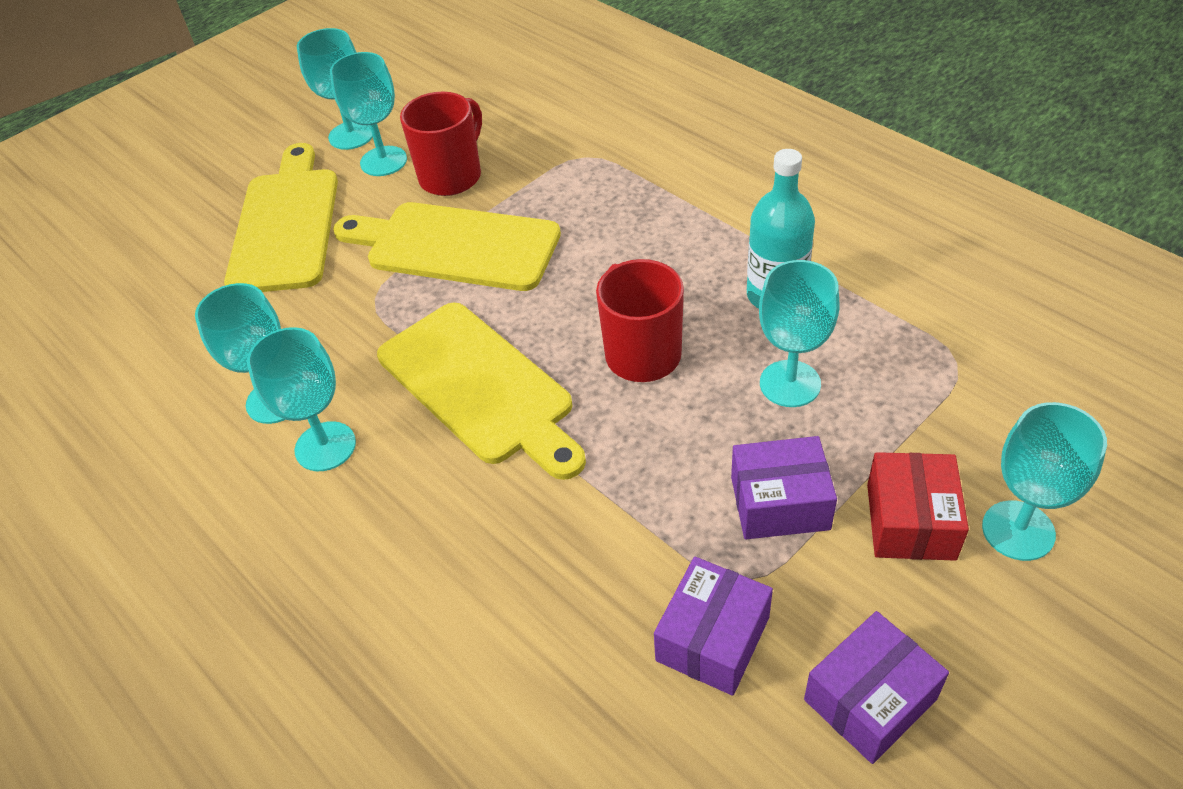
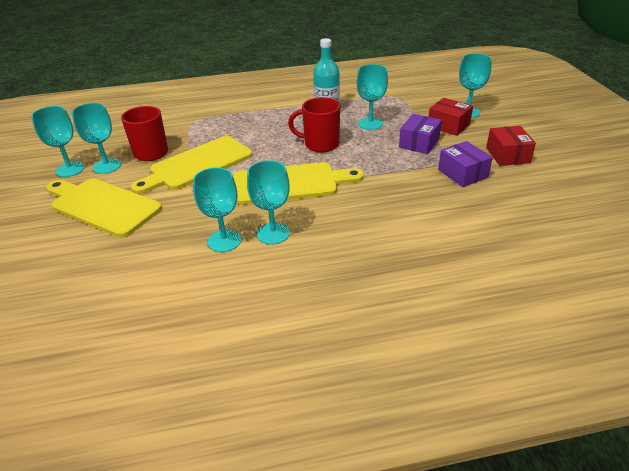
camera: 60 degrees left, 10 degrees down
(870, 699) = (507, 155): purple box -> red box

